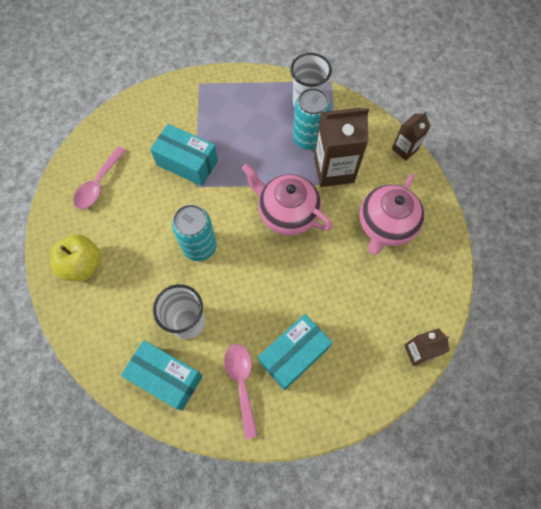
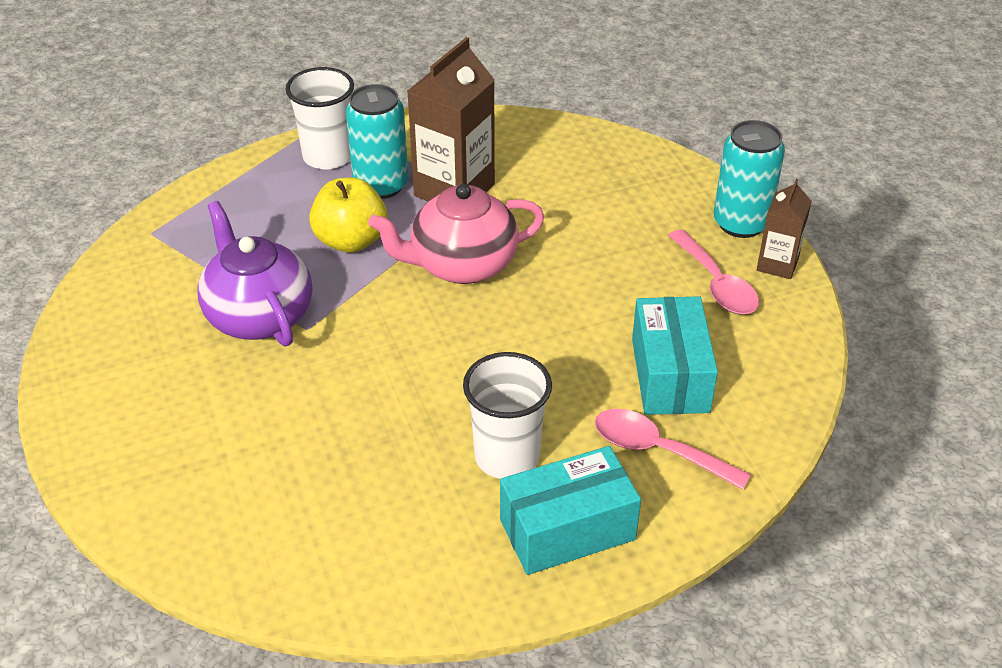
camera: 50 degrees left, 25 degrees down
(83, 265) = (272, 529): yellow apple -> yellow apple (351, 241)
(98, 184) = (159, 432): pink spoon -> pink spoon (716, 284)
(187, 163) = (259, 316): turquoise box -> purple teapot
(199, 246) = (406, 377): turquoise can -> turquoise can (741, 223)
(385, 225) = (584, 194): pink teapot -> none
(404, 149) = (503, 120): brown carton -> none

